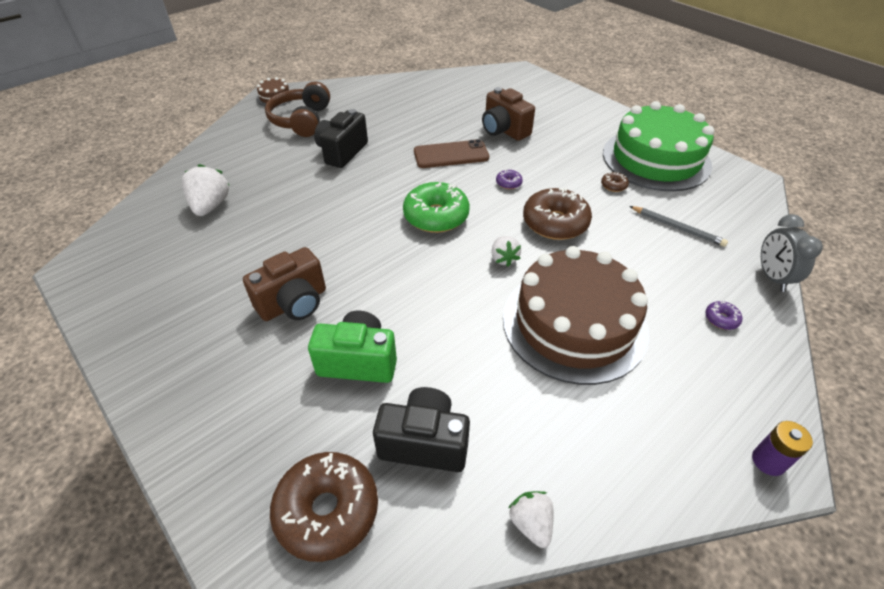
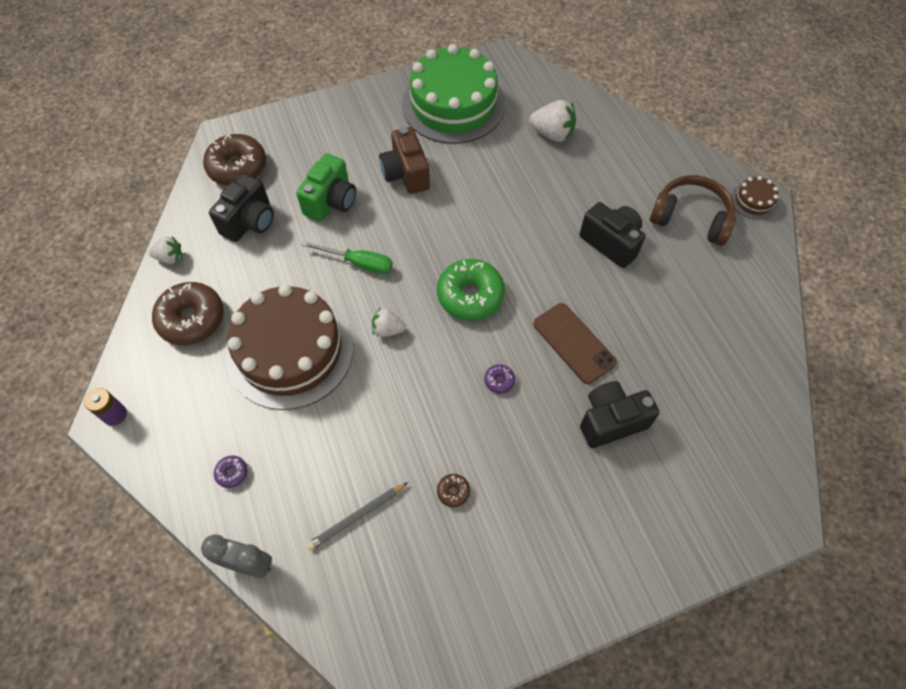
camera: 110 degrees right, 15 degrees up
(438, 304) = (359, 263): none -> green screwdriver
(451, 155) = (574, 343): brown phone -> brown phone turned 45 degrees counterclockwise
(504, 130) = (611, 421): brown camera -> black camera
(555, 223) = (417, 396): brown donut -> brown donut (192, 319)
(656, 159) = (486, 580): green cake -> green cake (453, 104)

